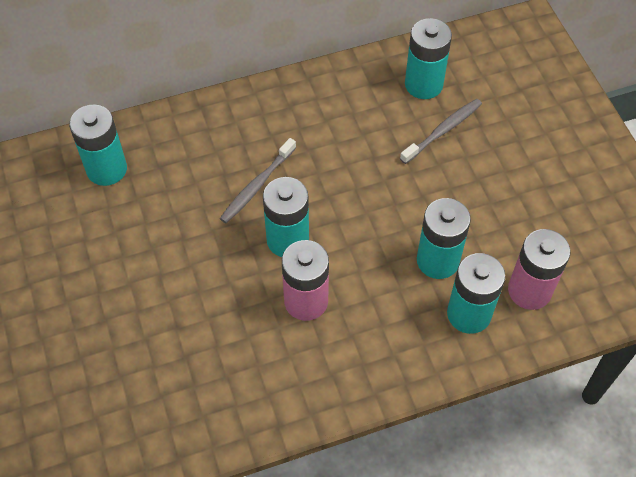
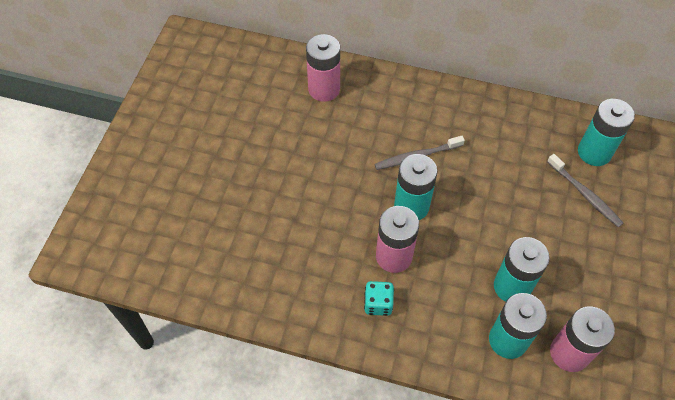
camera: 35 degrees right, 0 degrees up
(106, 169) = (324, 89): turquoise battery -> pink battery
(324, 358) = (378, 304): none -> turquoise dice
(443, 131) = (585, 194): grey toothbrush -> grey toothbrush turned 60 degrees clockwise

